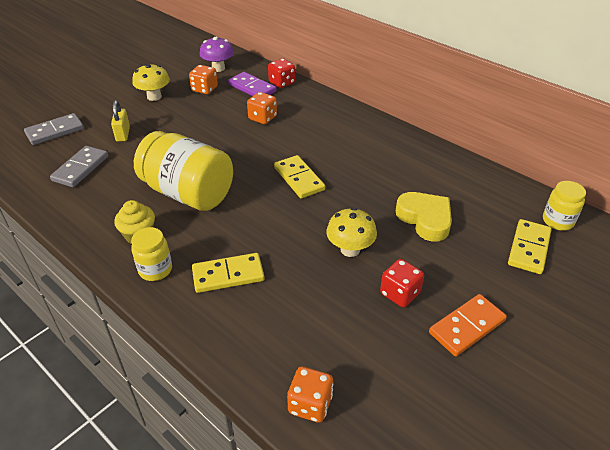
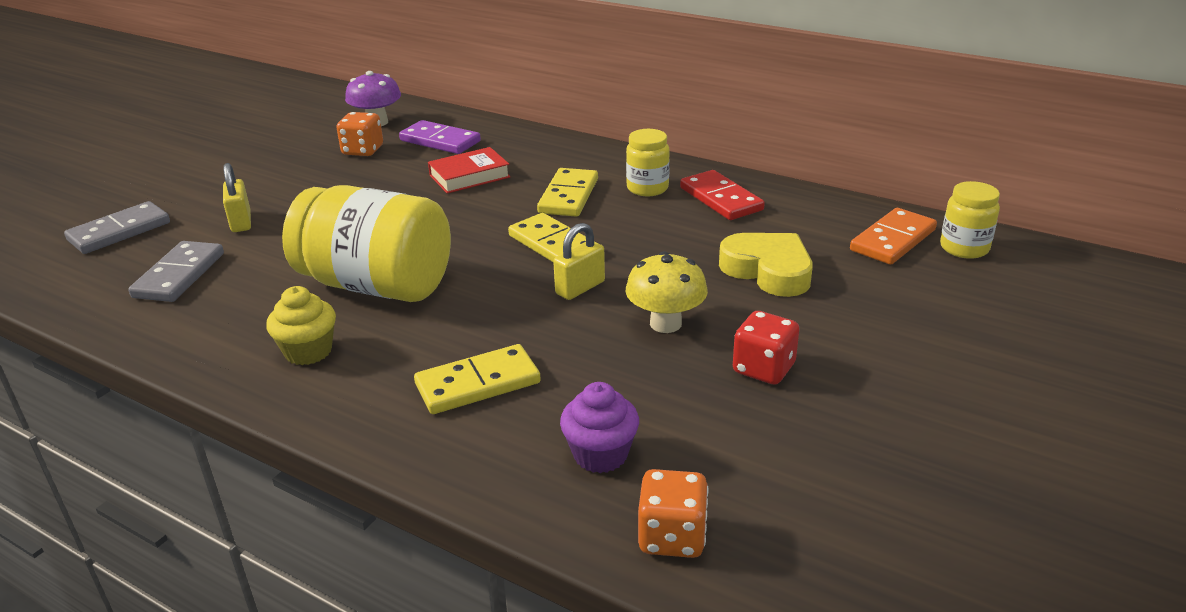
camera: 10 degrees left, 10 degrees down
(154, 97) = (281, 169): yellow mushroom -> none
(155, 270) = (351, 394): yellow jar -> yellow jar (647, 188)
(262, 118) = (469, 176): orange dice -> red book
(282, 83) = (486, 130): red dice -> none
(285, 338) = (600, 454): none -> purple cupcake
(306, 214) = (580, 288): none -> yellow padlock
(412, 158) = (720, 199): none -> red domino
(467, 326) = (881, 395): orange domino -> orange domino (892, 240)
(528, 248) = (935, 286): yellow domino -> yellow domino (568, 196)

